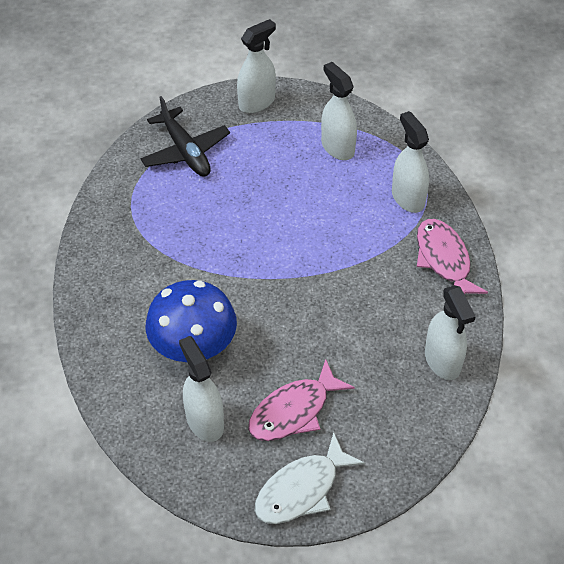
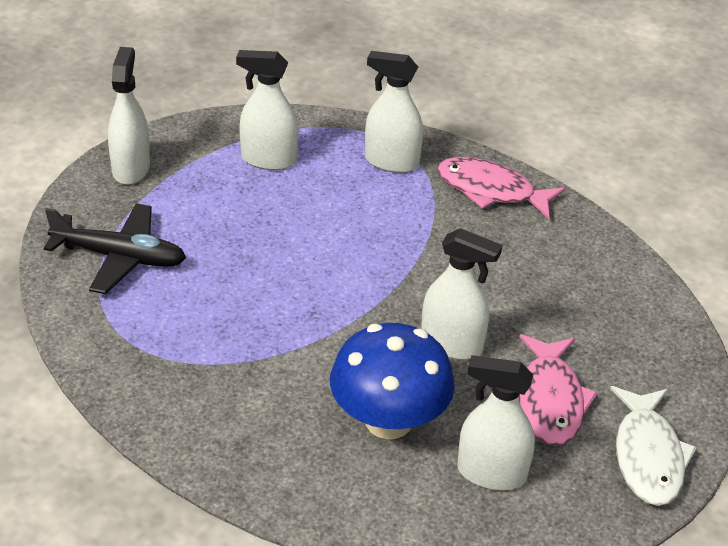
camera: 50 degrees left, 10 degrees down
(442, 361) = (602, 268): white spray bottle -> white spray bottle (452, 344)

